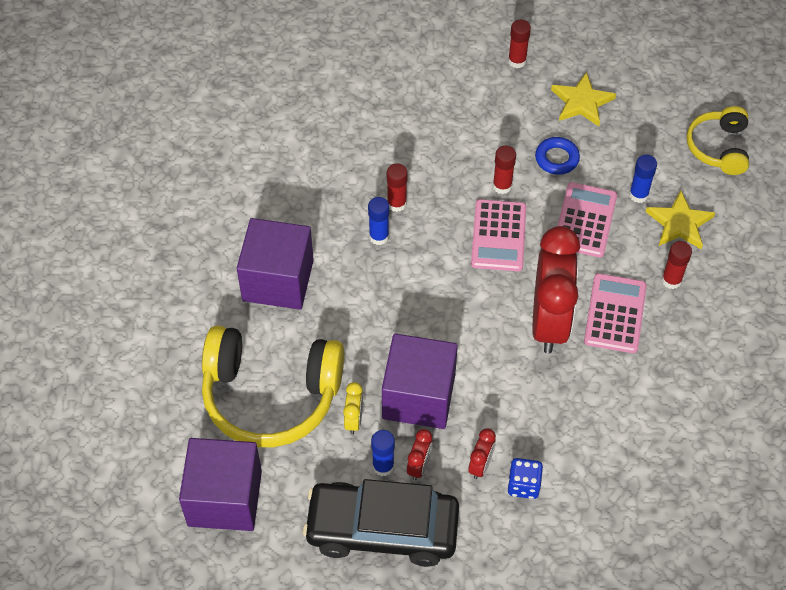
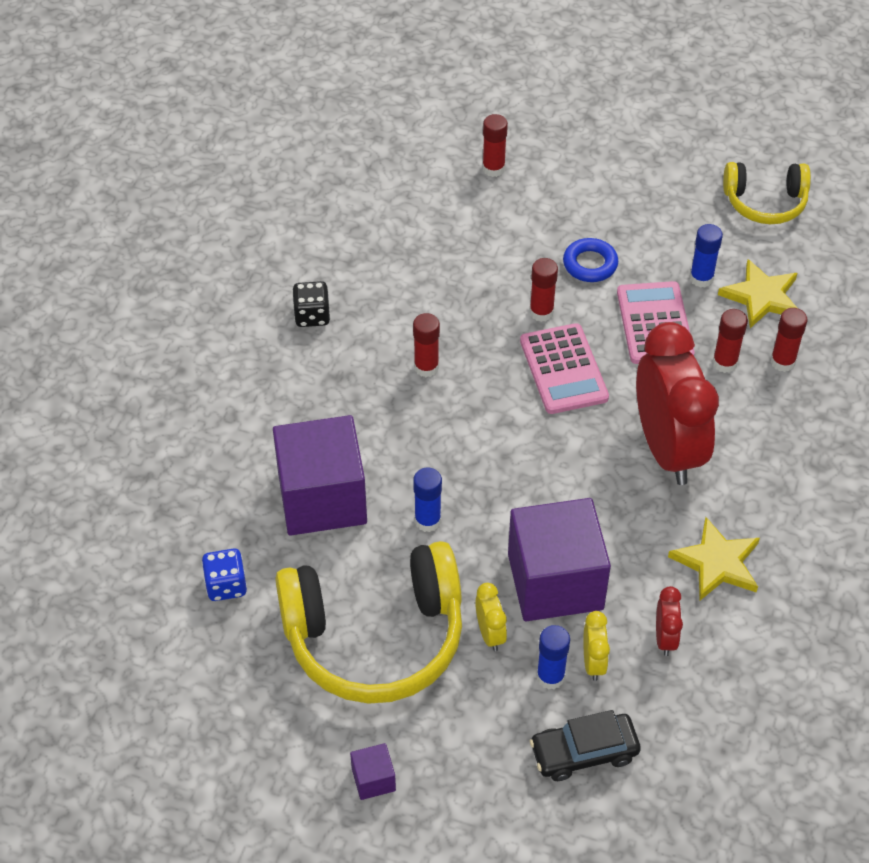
camera: 20 degrees left, 5 degrees down
(225, 498) = (373, 779): purple cube -> purple cube, size x0.41
(330, 139) = (312, 316): none -> black dice
(379, 237) = (422, 411): blue glue stick -> blue glue stick (427, 521)
(382, 530) = (584, 752): black car -> black car, size x0.54
(419, 466) = (593, 662): red clock -> yellow clock
(523, 485) = (725, 645): blue dice -> blue dice (226, 585)
(581, 102) = (589, 194): yellow star -> yellow star (717, 562)
(615, 314) = (737, 417): pink calculator -> none
(625, 268) = (724, 363): none -> red glue stick
(718, 147) = (765, 202): yellow headphones -> yellow headphones turned 75 degrees counterclockwise

